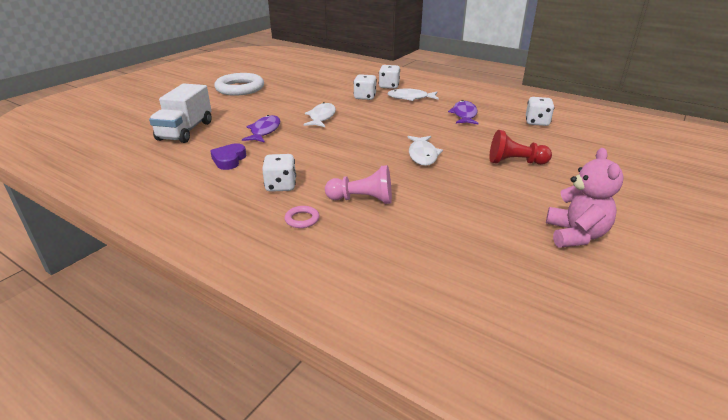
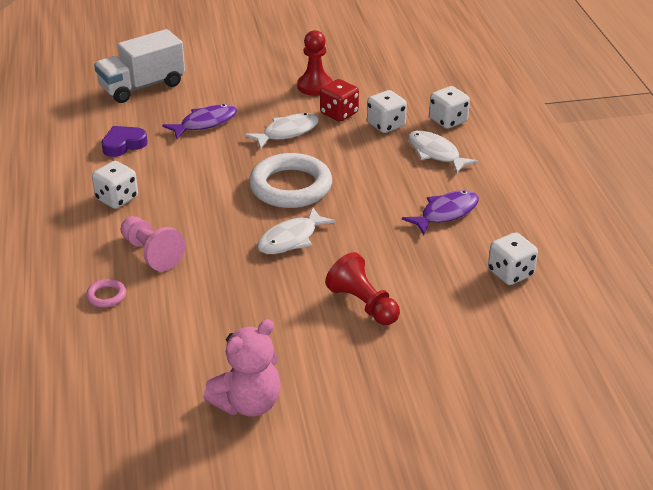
camera: 45 degrees right, 5 degrees up
(240, 88) = (279, 44): white ring -> white ring (290, 187)
(296, 96) = (315, 86): none -> red pawn
(302, 219) = (79, 242): pink ring -> pink ring (106, 296)
(332, 101) = (339, 113): none -> red dice

